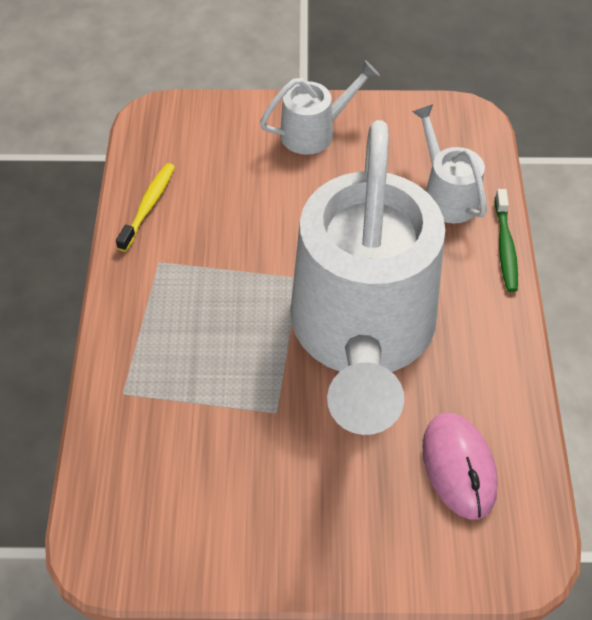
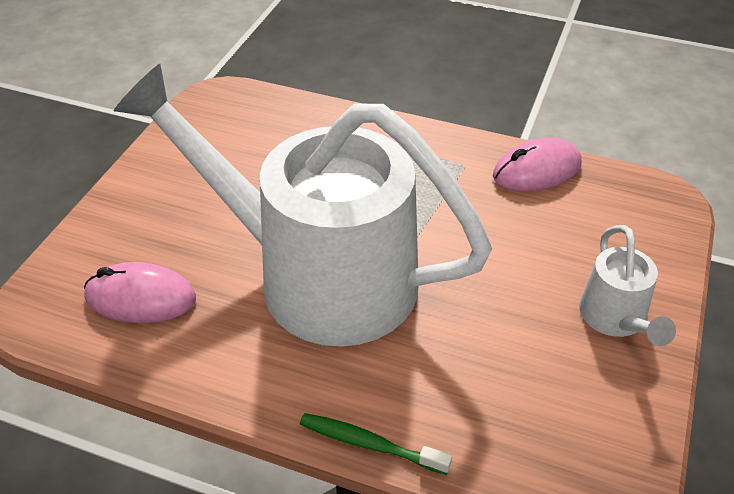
camera: 110 degrees right, 10 degrees down
(148, 206) = (536, 171): yellow toothbrush -> pink mouse
(446, 194) = (475, 415): white watering can -> none

